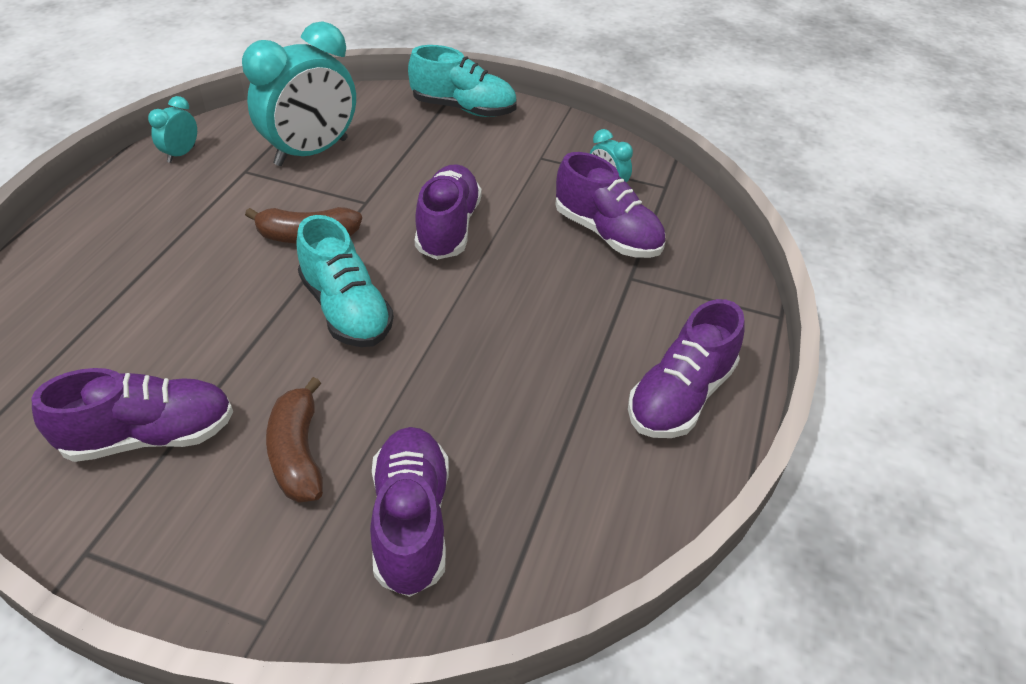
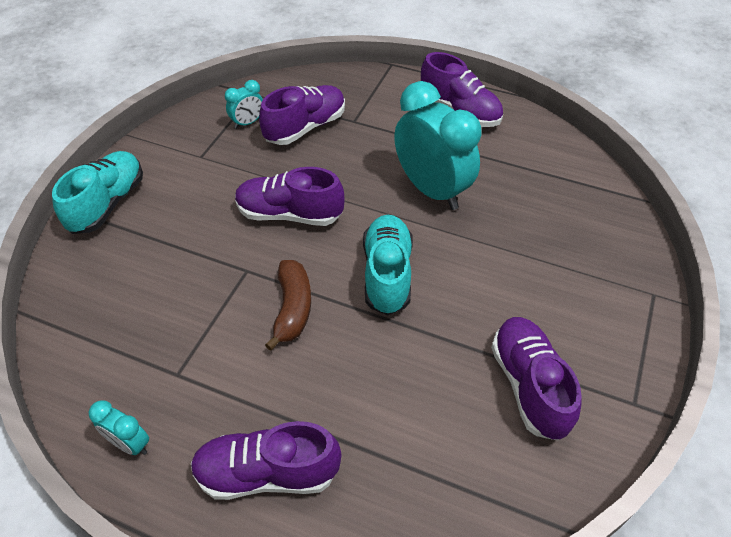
camera: 85 degrees left, 5 degrees up
(298, 453) = (530, 290): brown banana -> none
(312, 152) = (156, 318): turquoise clock -> turquoise clock (432, 190)
(346, 309) = (387, 274): turquoise shoe -> turquoise shoe turned 60 degrees counterclockwise
(411, 521) = (571, 230): purple shoe -> purple shoe (267, 473)

